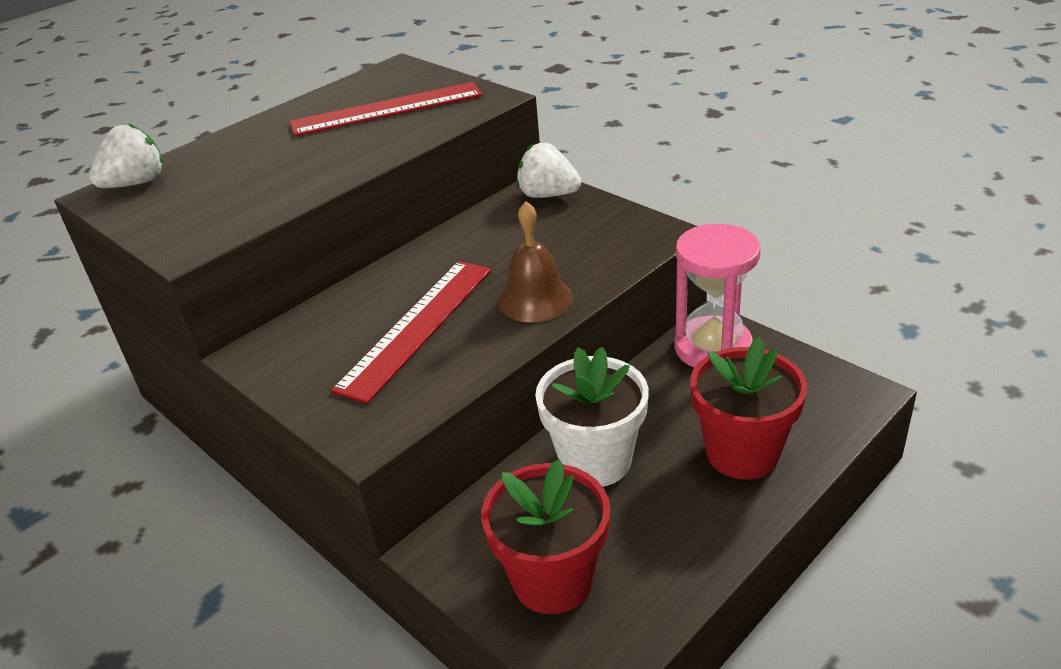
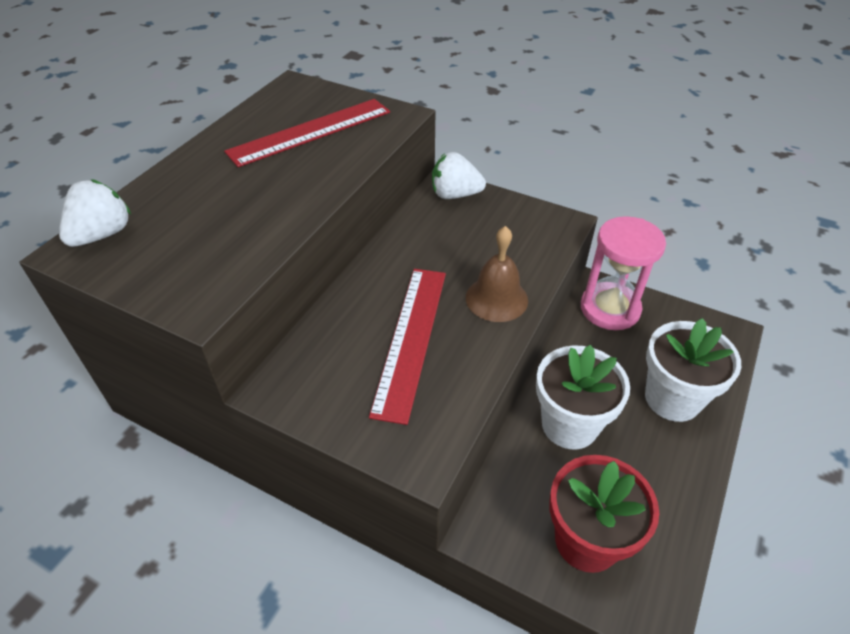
camera: 20 degrees left, 10 degrees up
(742, 453) = (672, 398): red flower pot -> white flower pot

